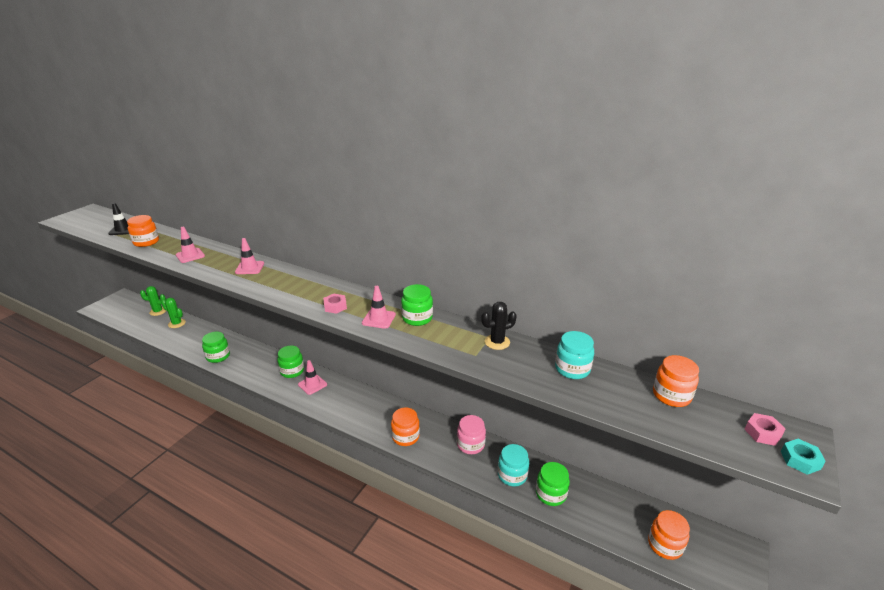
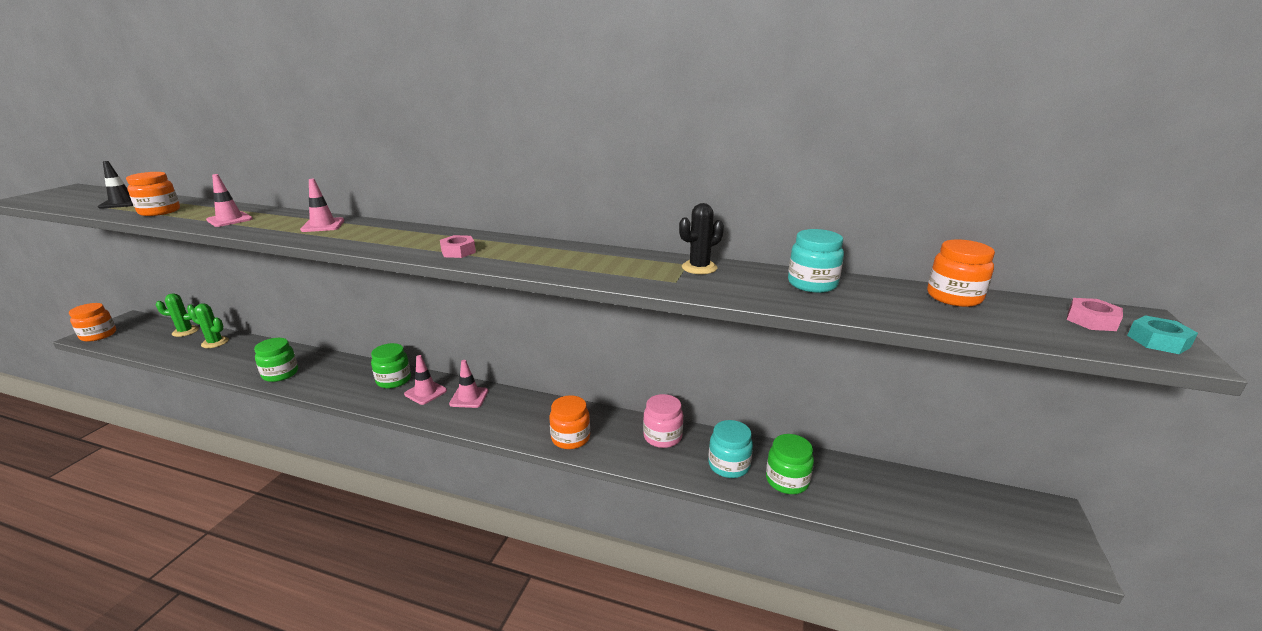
camera: 10 degrees left, 5 degrees down
(378, 319) = (525, 258): pink traffic cone -> pink traffic cone (469, 397)
(417, 318) = (580, 254): green jar -> none
(665, 545) = (955, 520): orange jar -> orange jar (98, 335)

